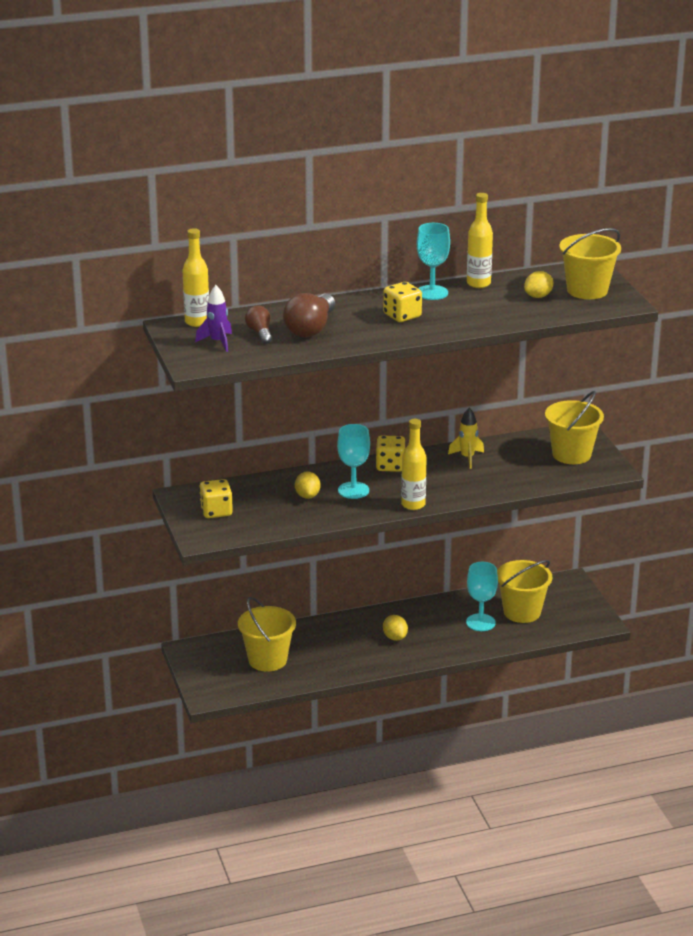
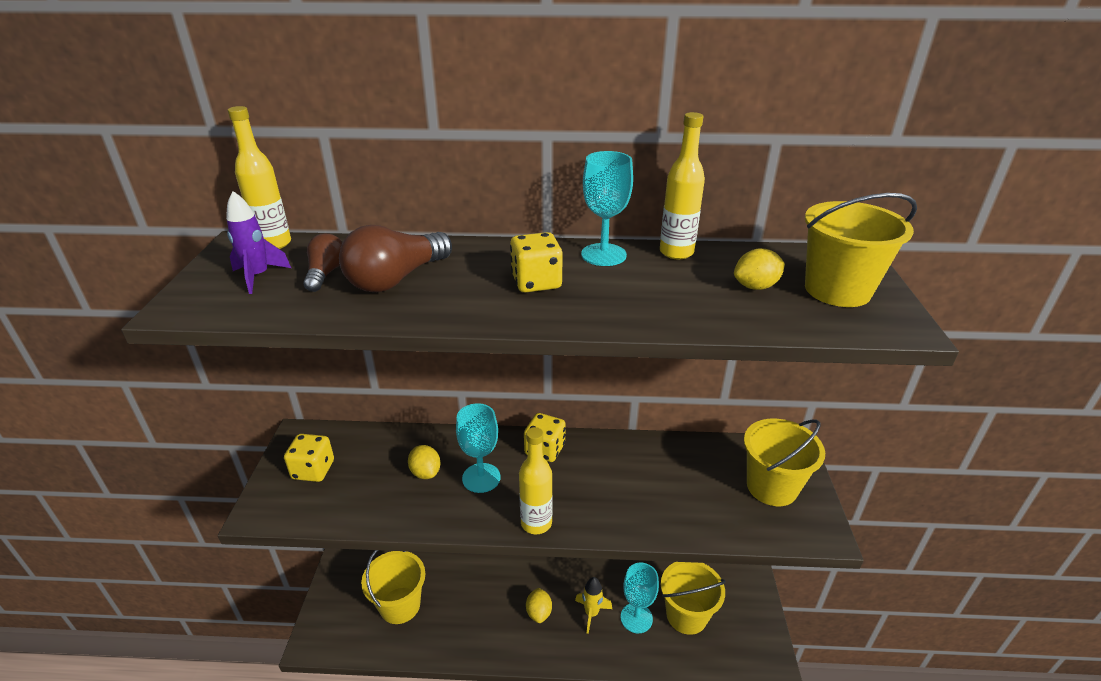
camera: 20 degrees right, 5 degrees up
(307, 496) = (425, 472): yellow lemon -> yellow lemon turned 45 degrees counterclockwise
(467, 458) = (639, 460): yellow rocket -> yellow rocket (591, 613)

